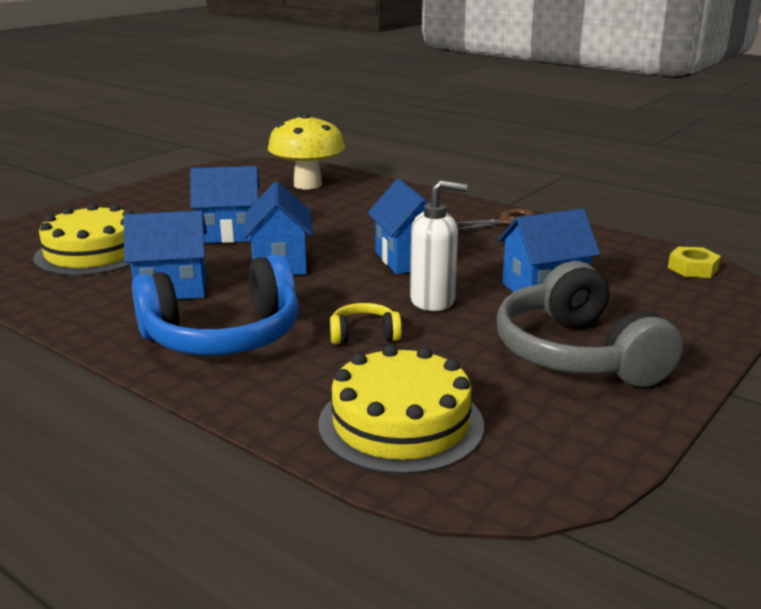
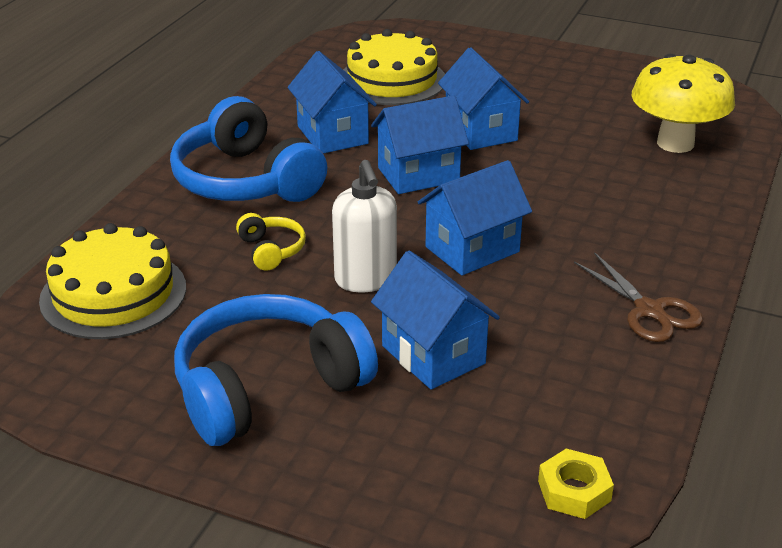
camera: 75 degrees right, 10 degrees up
(577, 354) = (268, 388): grey headphones -> blue headphones

